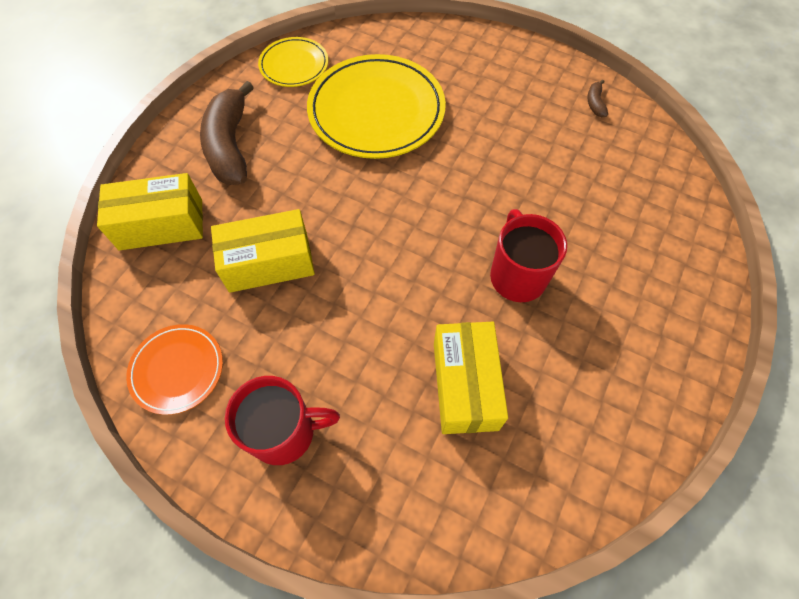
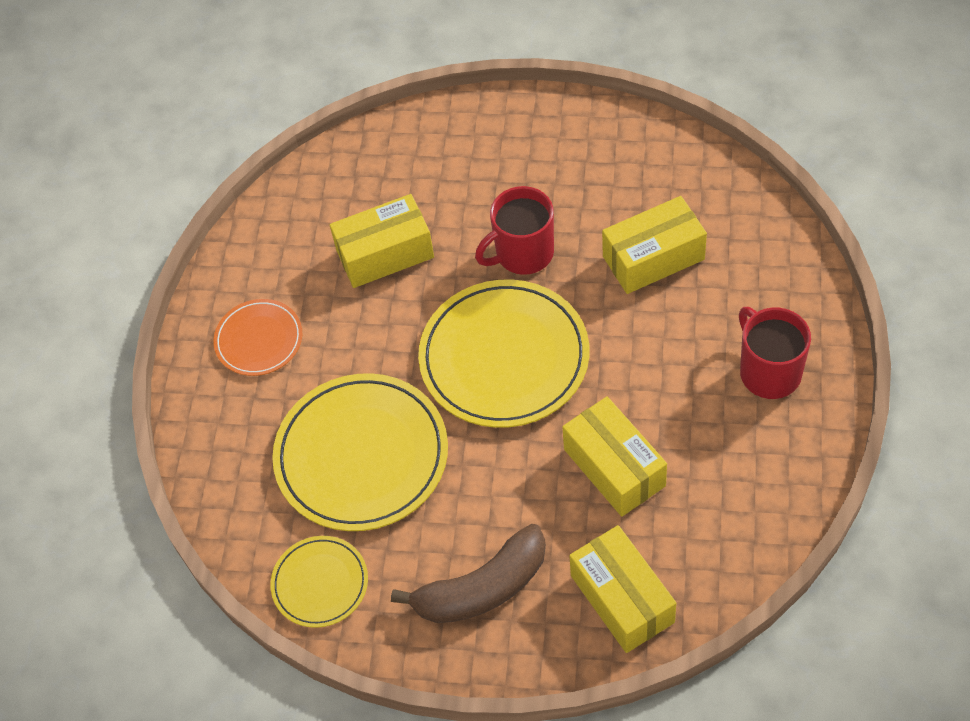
camera: 105 degrees left, 5 degrees down
(177, 370) = (765, 487): orange plate -> orange plate (259, 340)
(414, 224) = (504, 358): none -> yellow plate
(558, 177) = (385, 254): none -> yellow box
(595, 103) = (262, 249): brown banana -> none

